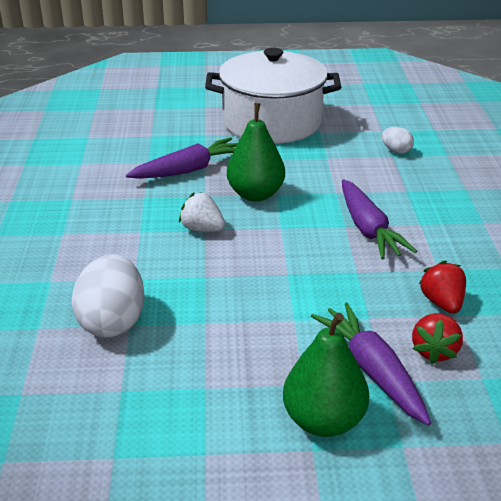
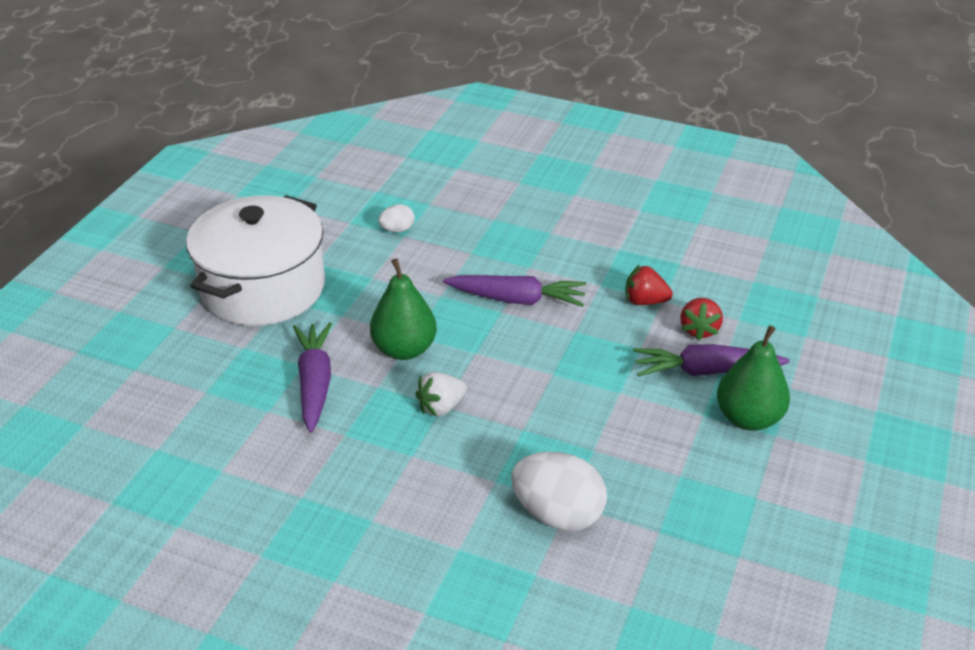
camera: 65 degrees left, 5 degrees up
(434, 351) = (699, 330): red strawberry -> red strawberry turned 60 degrees clockwise

